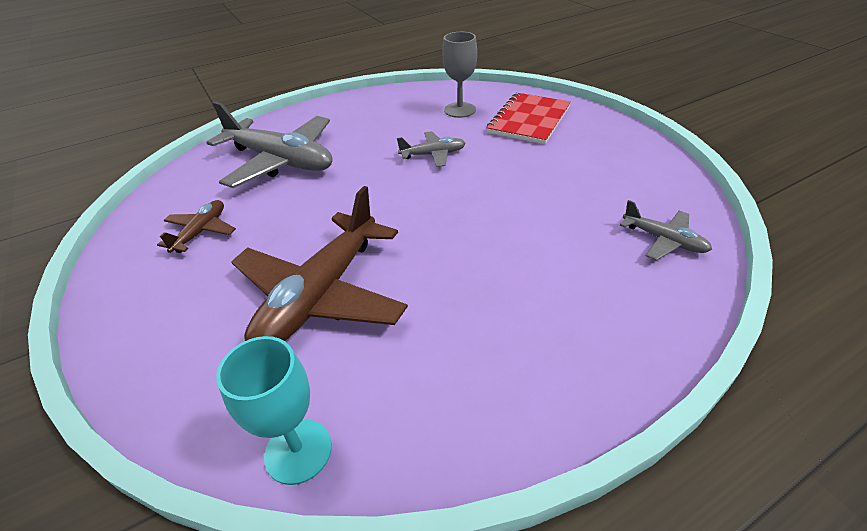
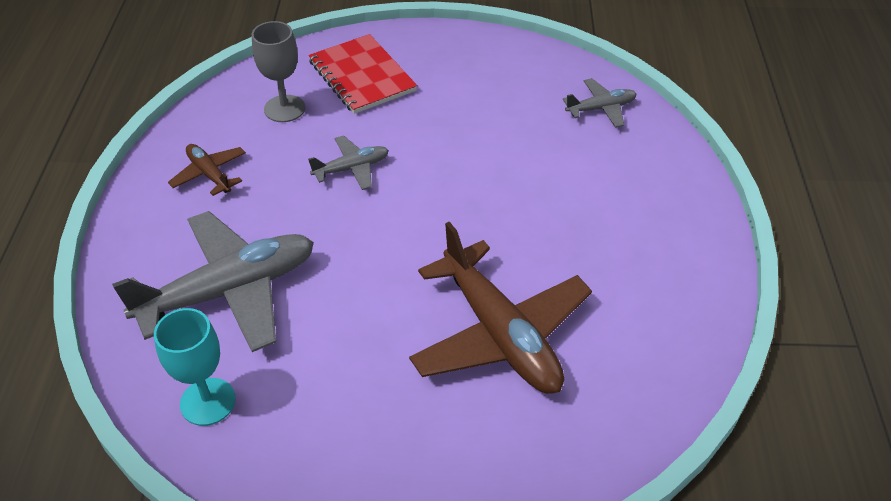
camera: 60 degrees left, 5 degrees up
(201, 232) = (312, 402): brown plane -> brown plane (209, 174)
(298, 451) = (659, 402): turquoise goblet -> turquoise goblet (208, 402)
(433, 154) = (351, 168): grey plane -> grey plane turned 45 degrees clockwise

